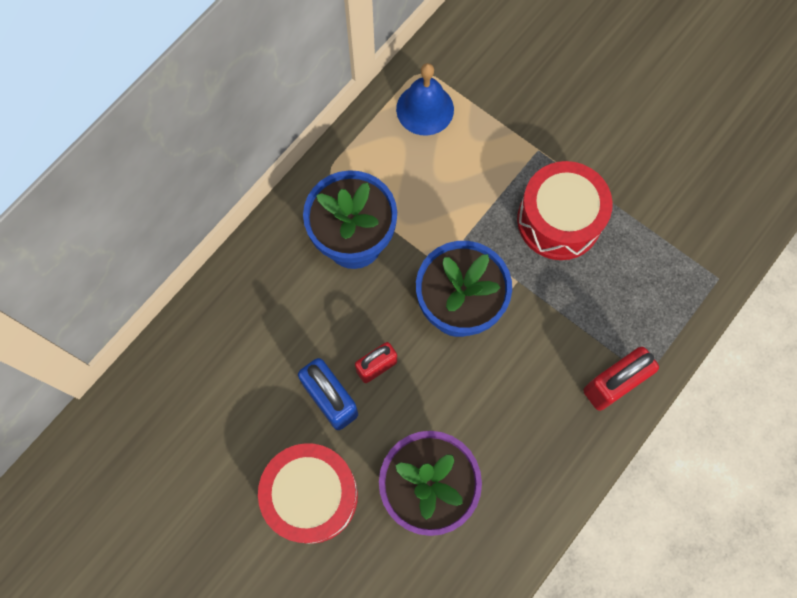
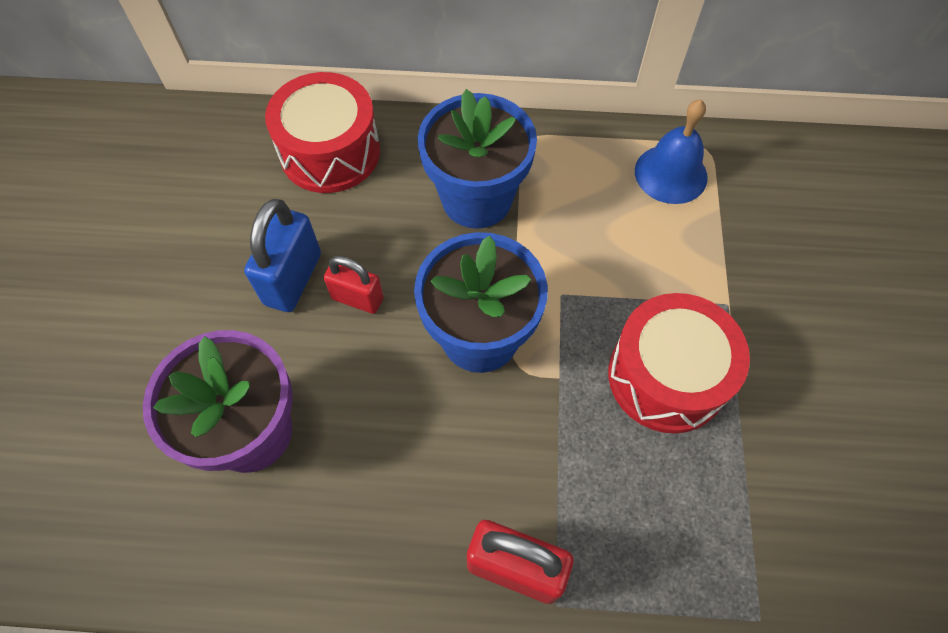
camera: 55 degrees right, 10 degrees down
(312, 496) = (178, 324): red drum -> red drum (330, 152)

